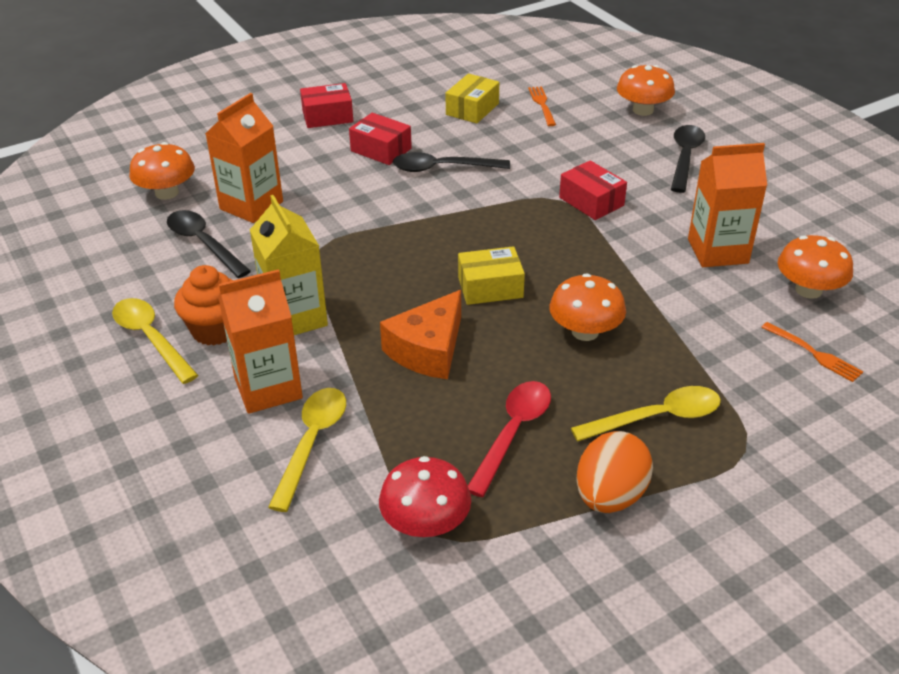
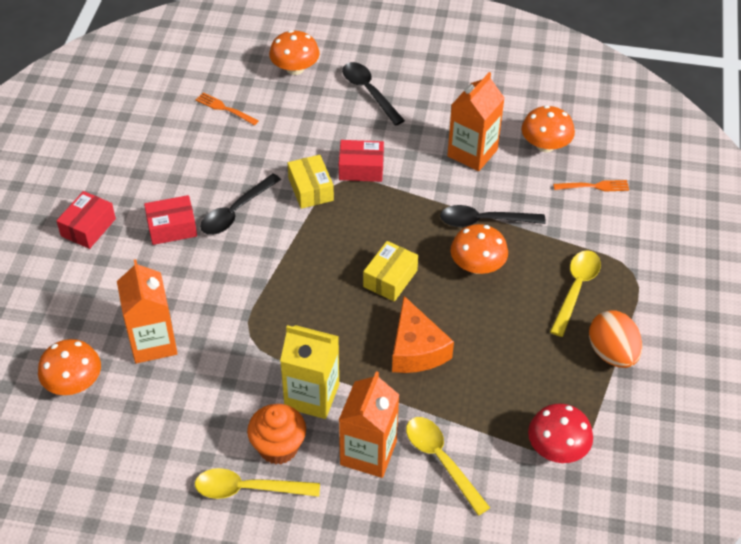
camera: 50 degrees left, 10 degrees up
(203, 243) = (168, 397): black spoon -> black spoon (483, 221)
(472, 109) = (183, 146): yellow box -> yellow box (310, 189)
(513, 433) = (526, 359): red spoon -> none

